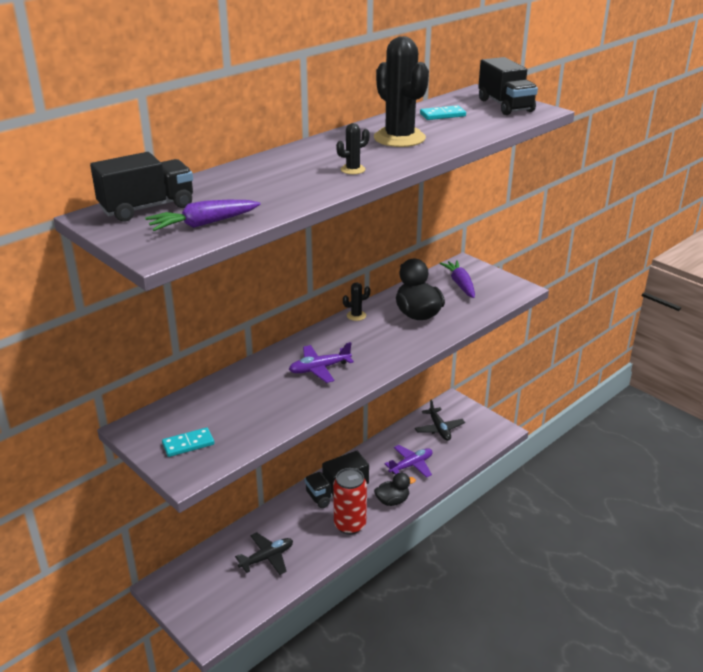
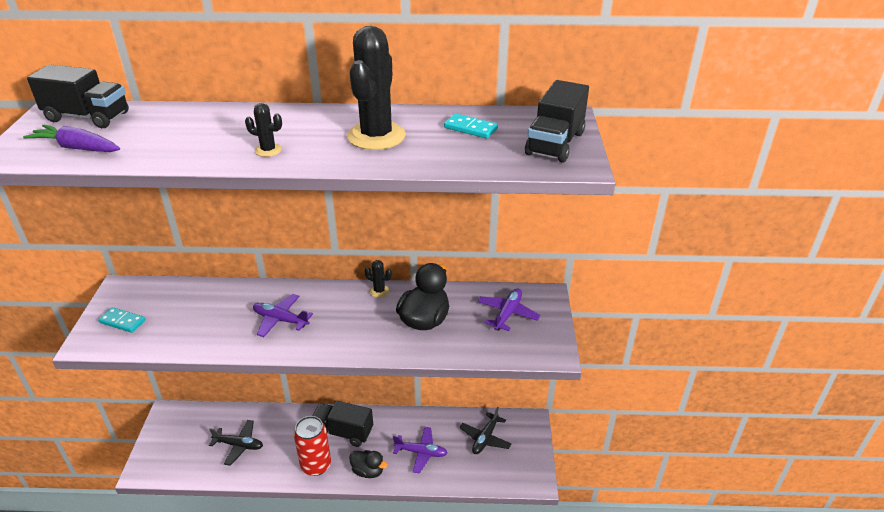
camera: 45 degrees right, 5 degrees up
(460, 284) = (507, 314): purple carrot -> purple plane

